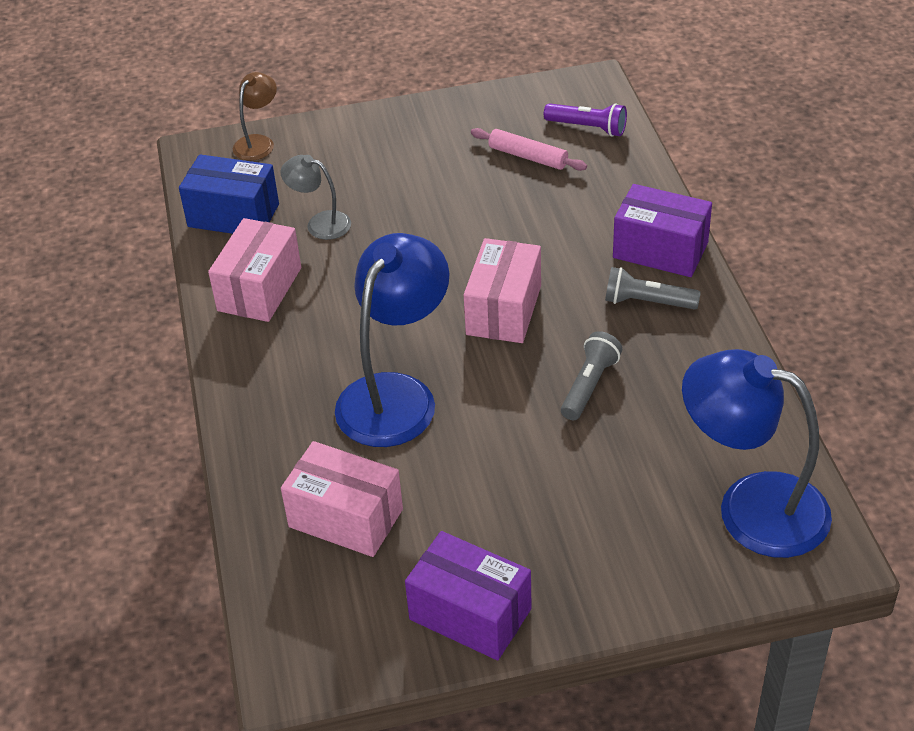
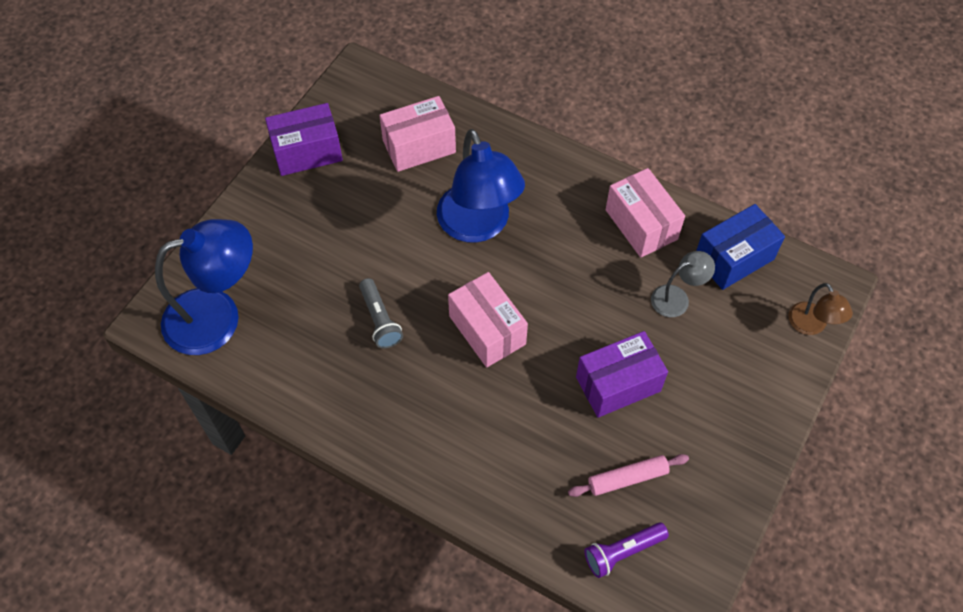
camera: 130 degrees right, 15 degrees up
(647, 302) = (407, 412): grey flashlight -> none
(660, 250) = (443, 466): purple box -> purple box (618, 384)

